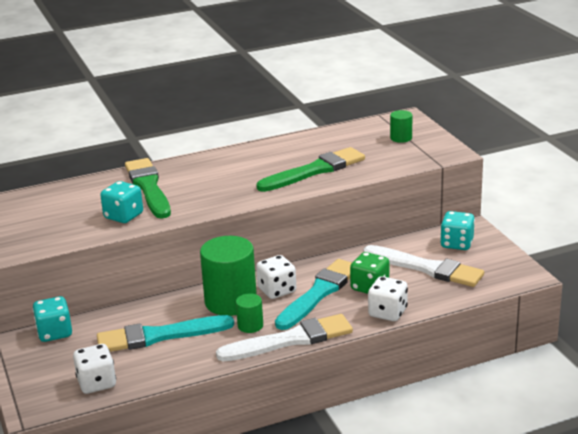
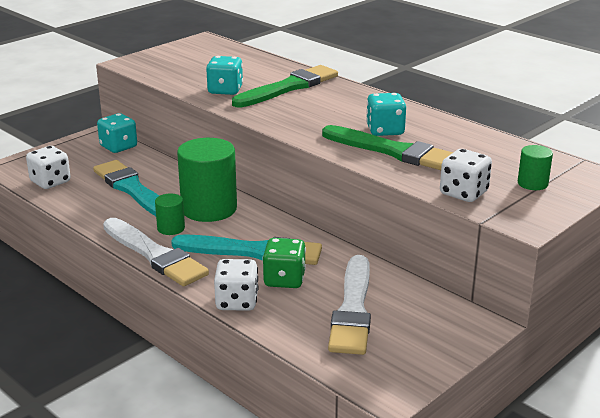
camera: 65 degrees right, 0 degrees up
(277, 290) = (244, 227): white dice -> white dice (463, 193)
(457, 244) = (430, 321): turquoise dice -> turquoise dice (385, 130)

